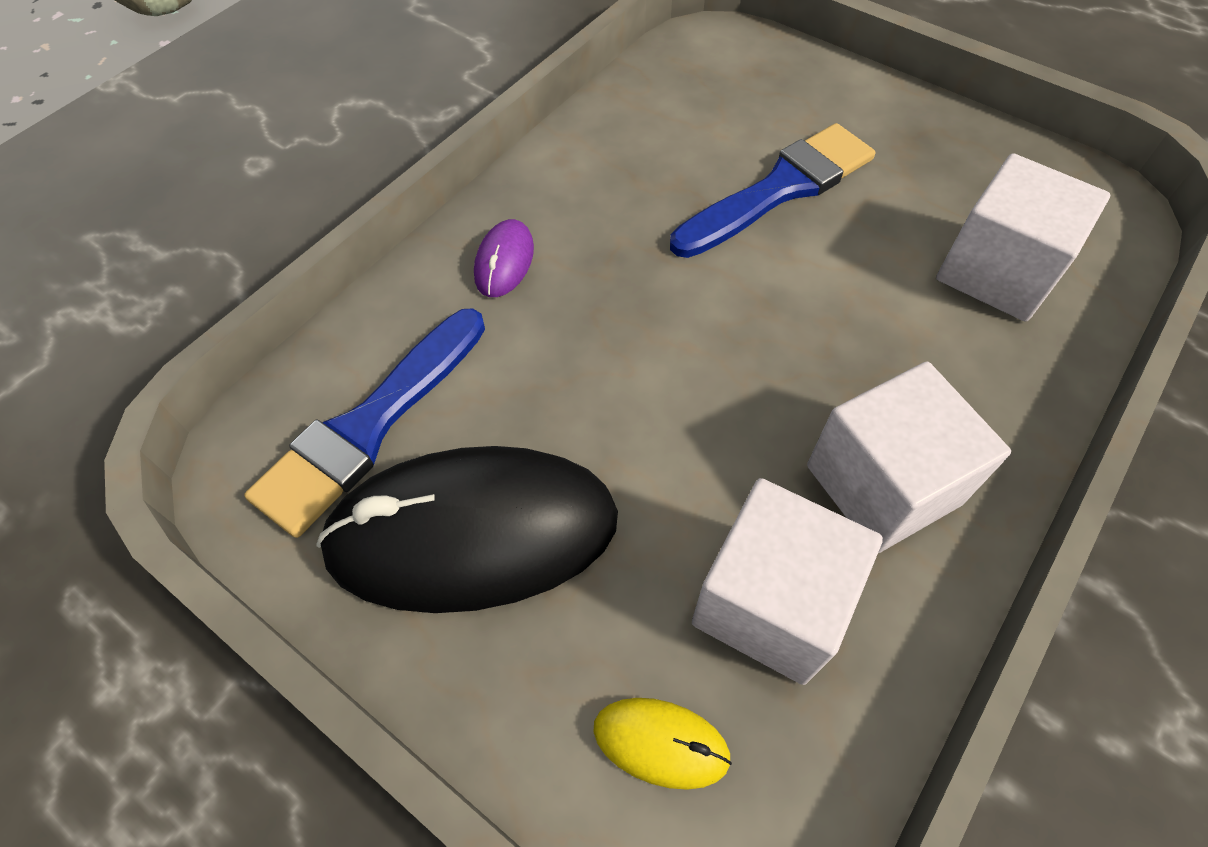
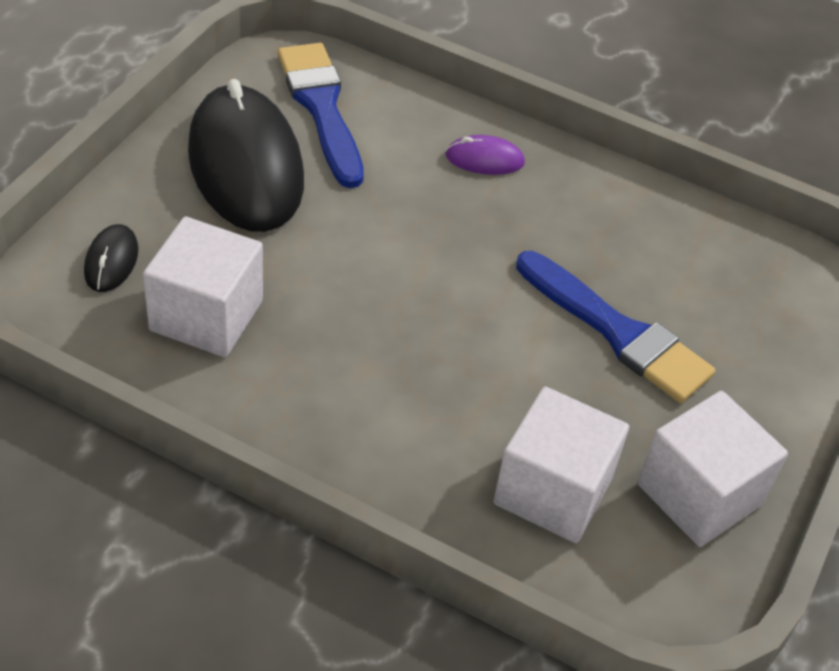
camera: 75 degrees right, 10 degrees down
(369, 426) = (321, 108): blue brush -> blue brush turned 45 degrees clockwise
(661, 743) = (111, 261): yellow mouse -> black mouse
(883, 485) = (307, 385): white cube -> white cube (699, 494)

